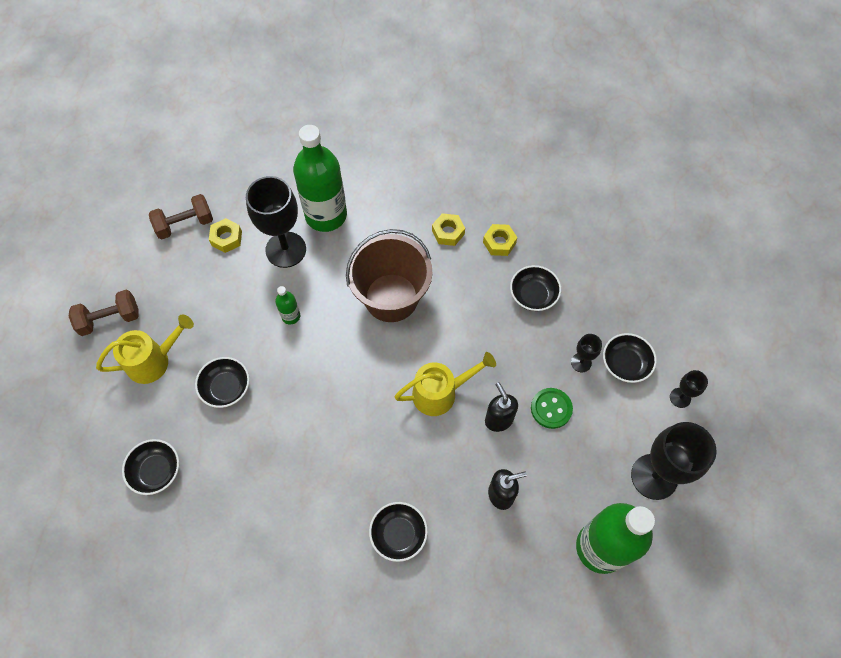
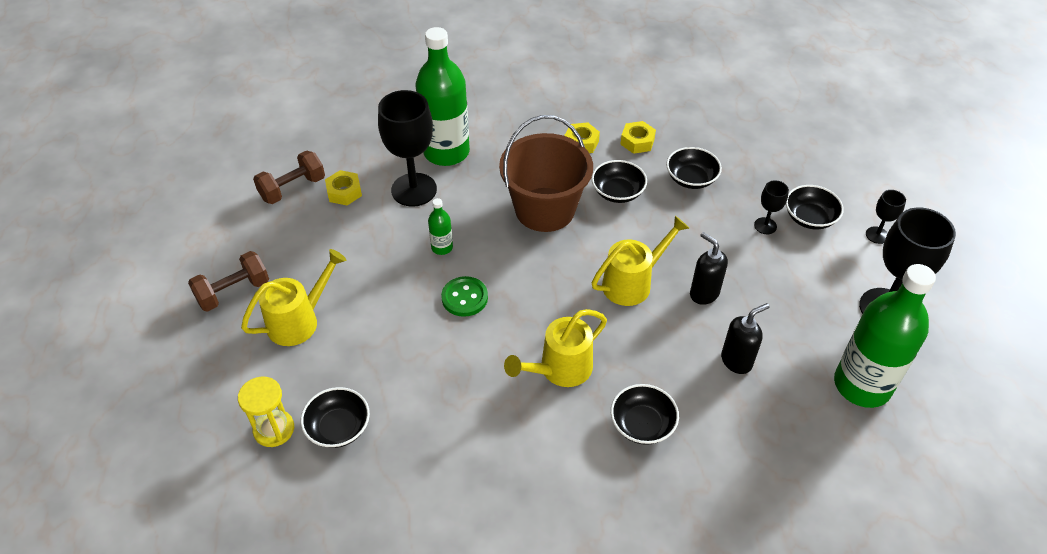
camera: 15 degrees left, 15 degrees down
(107, 459) = (274, 429): none -> yellow hourglass
(226, 388) = (393, 328): black bowl -> black bowl (617, 192)
(348, 464) = (559, 370): none -> yellow watering can
(551, 408) = (753, 272): green button -> green button (464, 298)

